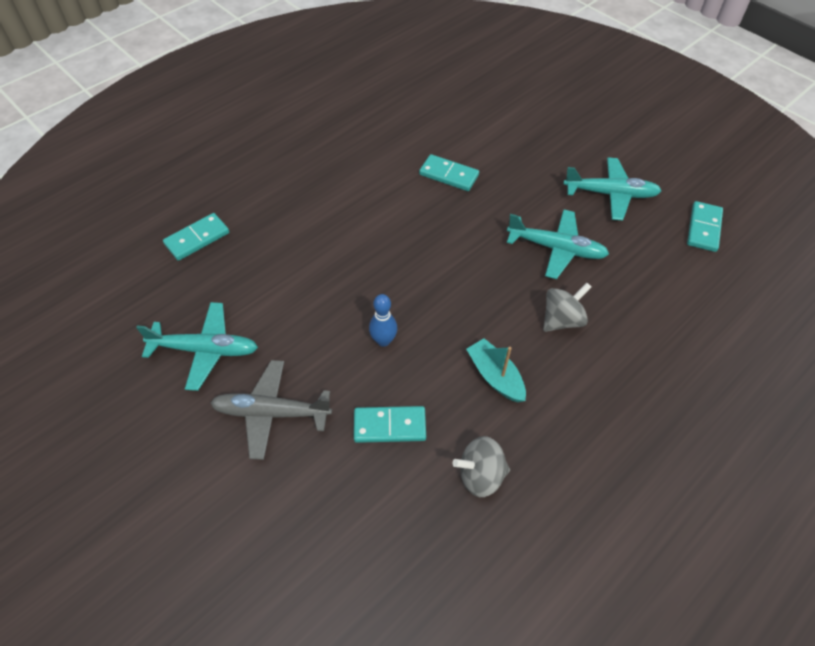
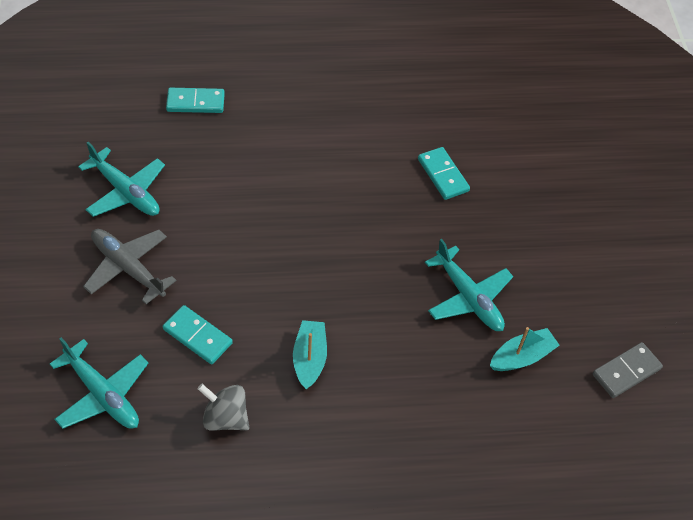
camera: 35 degrees right, 0 degrees up
(383, 340) = (254, 272): blue bowling pin -> none
(562, 320) = (409, 355): grey spinning top -> none
(610, 194) = (571, 284): turquoise plane -> turquoise plane (102, 393)
(633, 265) = (522, 357): none -> turquoise boat
(704, 228) = (626, 372): turquoise domino -> grey domino

